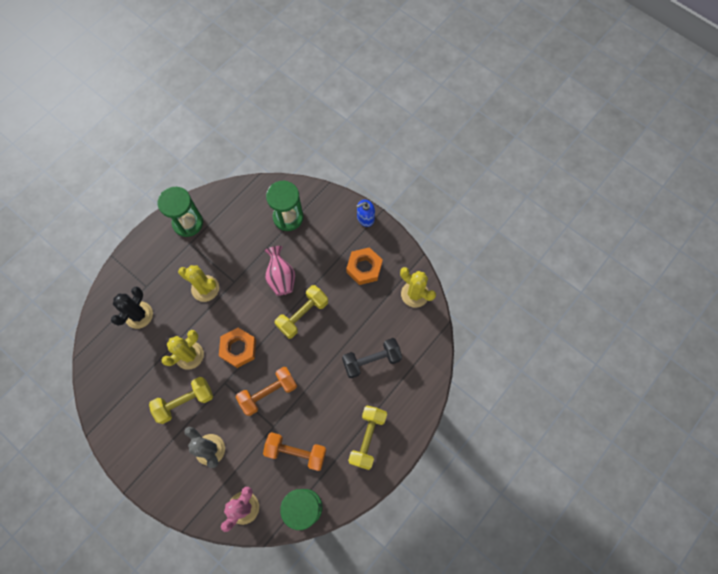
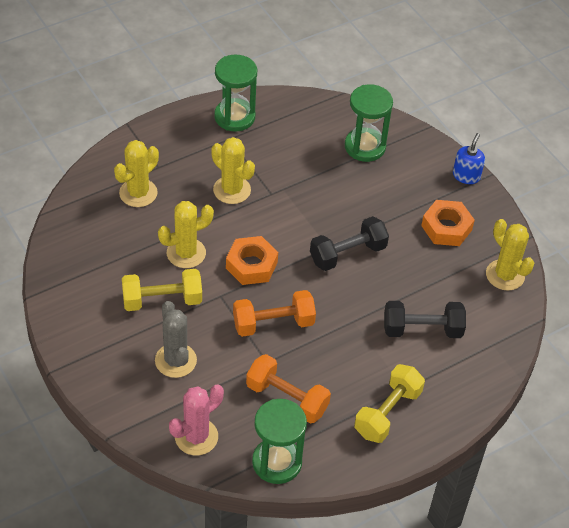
camera: 15 degrees right, 20 degrees down
(139, 315) = (138, 193): black cactus -> yellow cactus
(281, 277) = (333, 207): pink vase -> none
(302, 315) = (347, 254): yellow dumbbell -> black dumbbell
(365, 218) = (466, 176): blue soap dispenser -> blue soap dispenser turned 120 degrees clockwise

